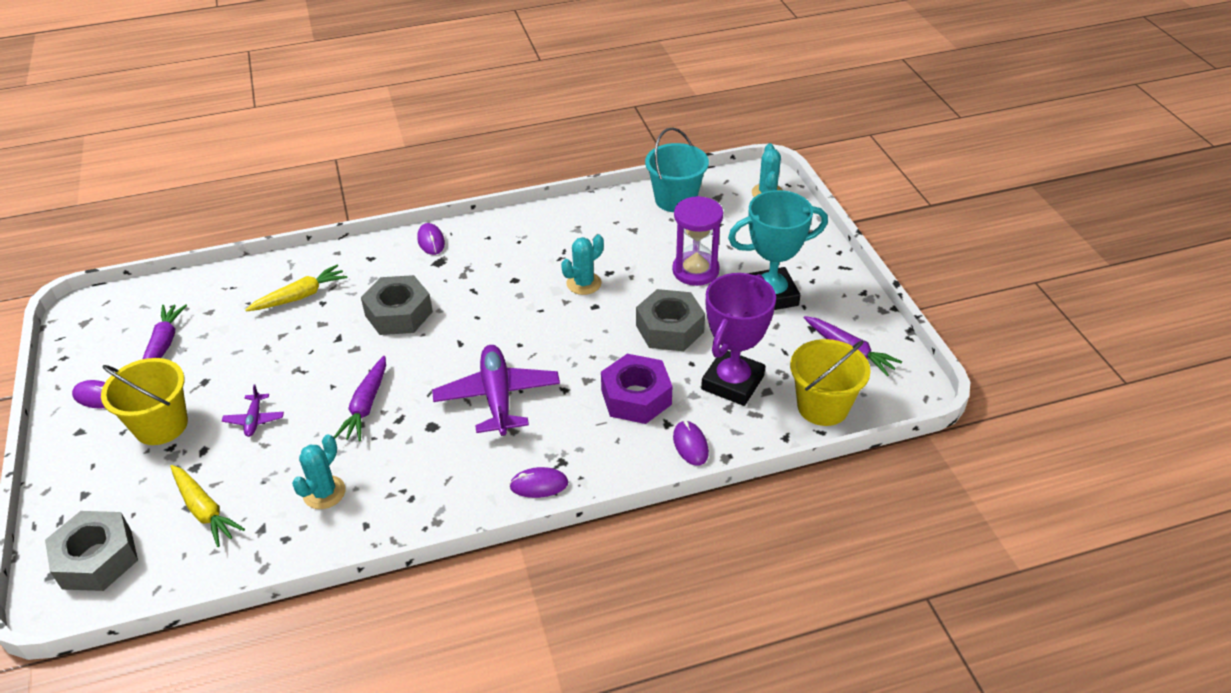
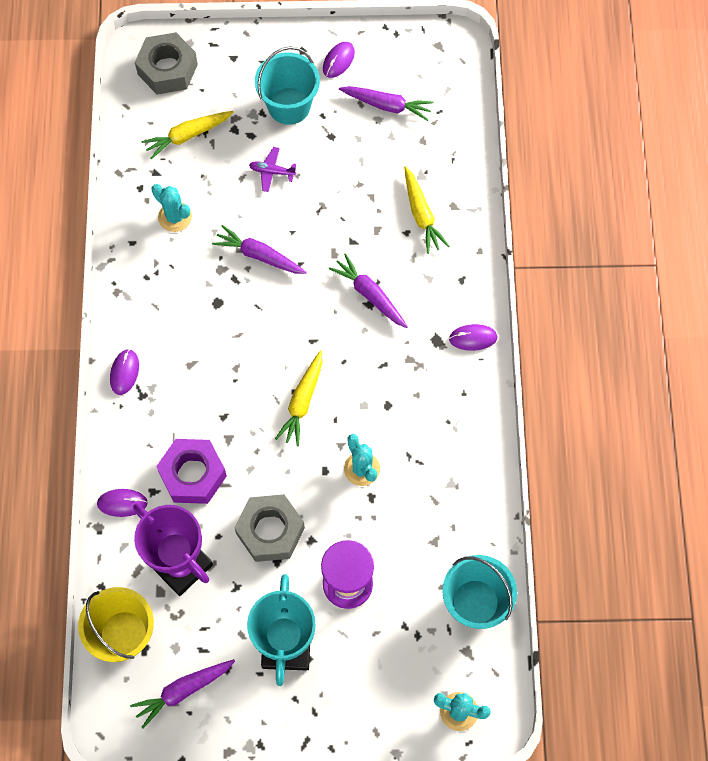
camera: 105 degrees right, 25 degrees up
(161, 425) = (289, 106): yellow bucket -> turquoise bucket
(399, 313) = (370, 295): grey nut -> purple carrot
(497, 397) = (233, 360): purple plane -> none
(529, 336) = (302, 401): none -> yellow carrot

